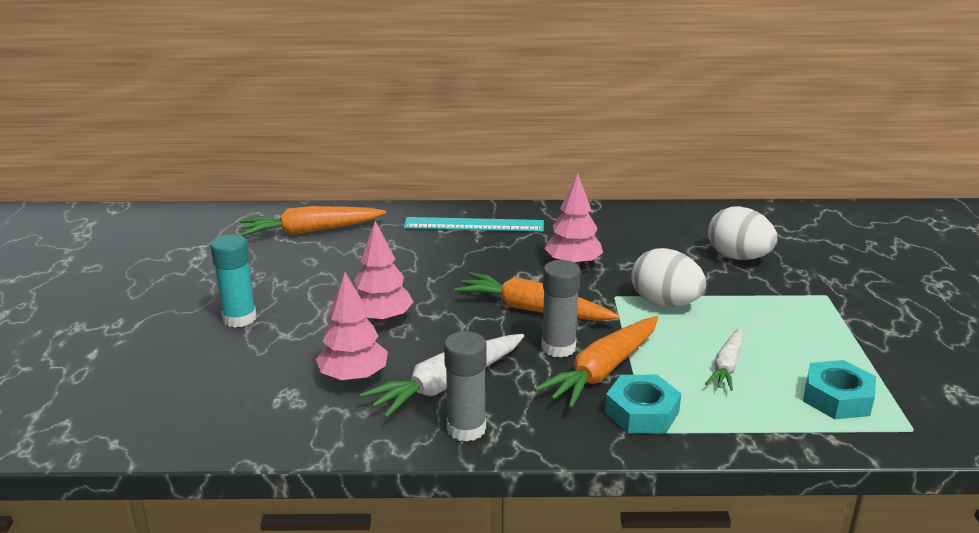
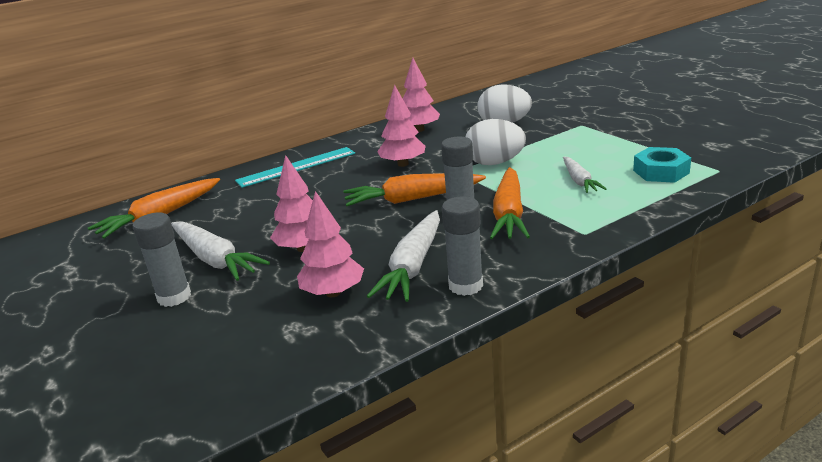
camera: 30 degrees left, 0 degrees up
(239, 318) = (174, 297): turquoise glue stick -> grey glue stick
(304, 296) = (215, 259): none -> white carrot
(639, 228) = (419, 130): none -> pink tree
(641, 412) = (565, 225): turquoise nut -> none

